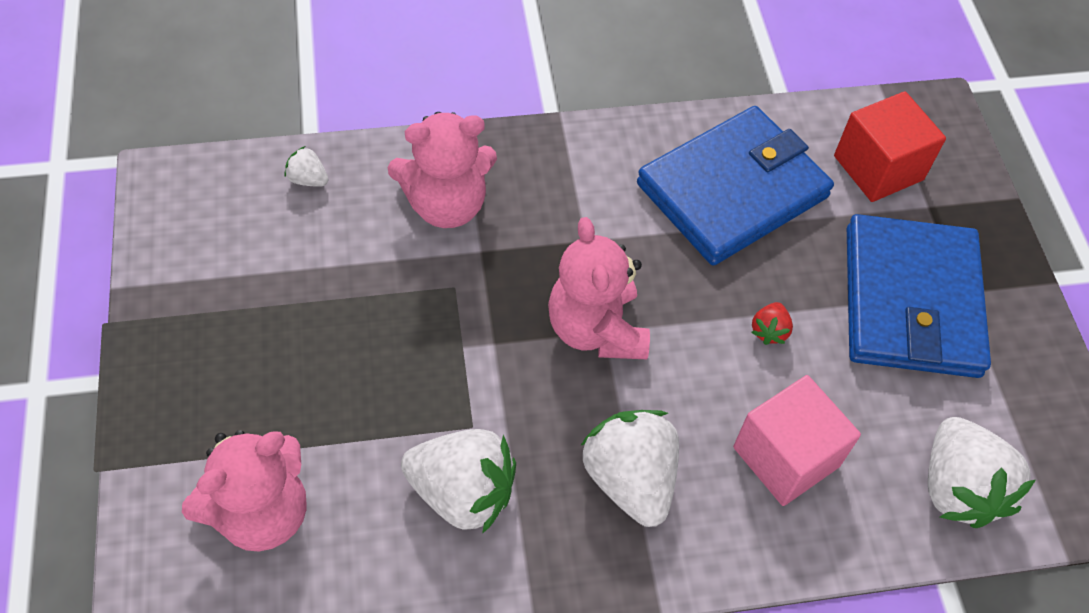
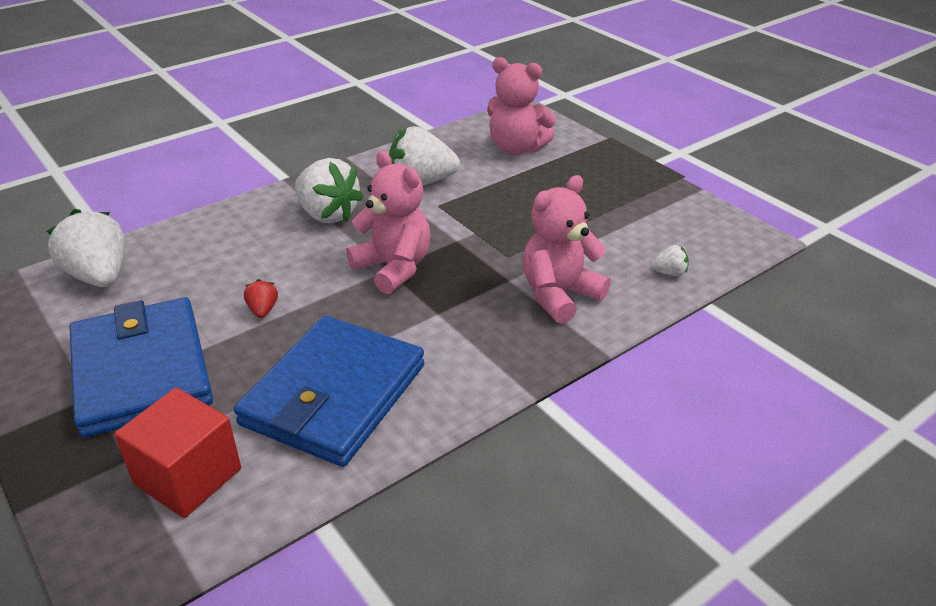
camera: 155 degrees right, 20 degrees down
(261, 512) = (516, 148): pink teddy bear -> pink teddy bear turned 90 degrees counterclockwise
(786, 457) = (229, 253): pink cube -> none

